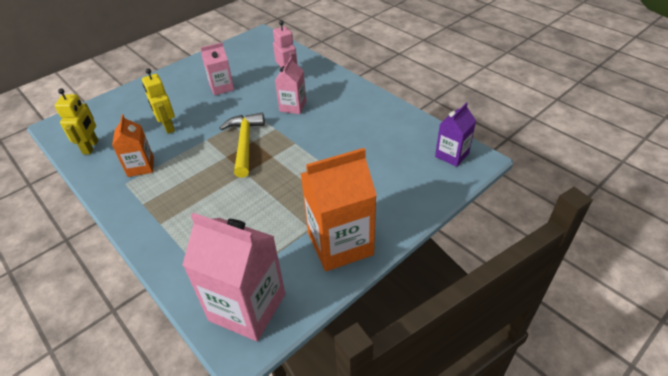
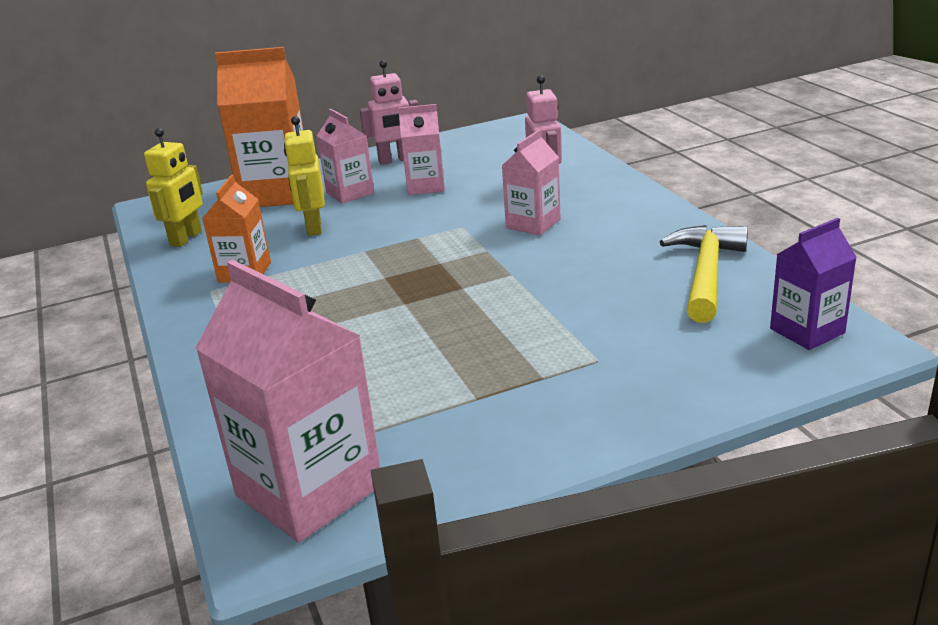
camera: 20 degrees right, 15 degrees down
(179, 98) = (350, 193): none -> pink carton
(195, 70) = (395, 160): none -> pink robot
(245, 143) = (424, 264): yellow hammer -> yellow hammer (706, 273)
(340, 244) = (519, 430): orange carton -> orange carton (277, 193)

